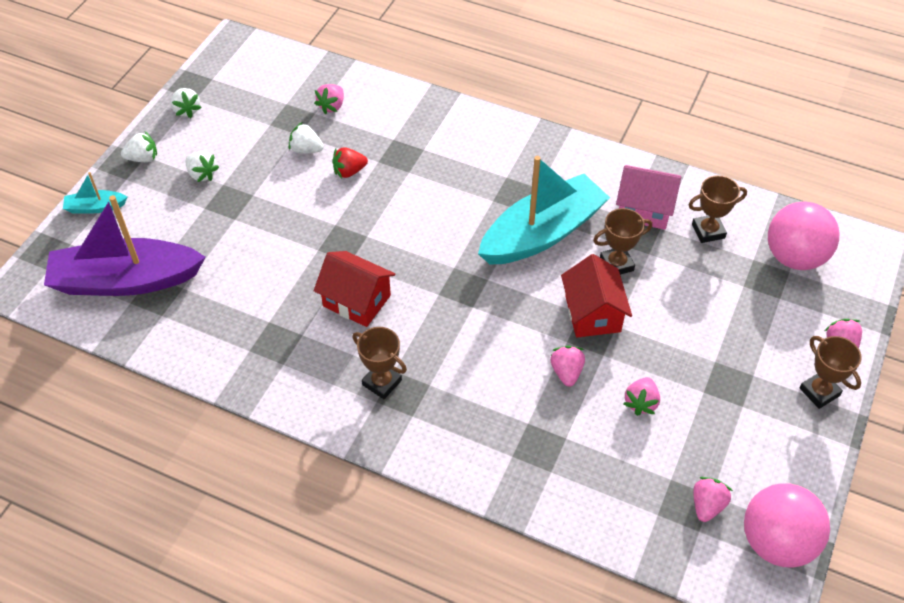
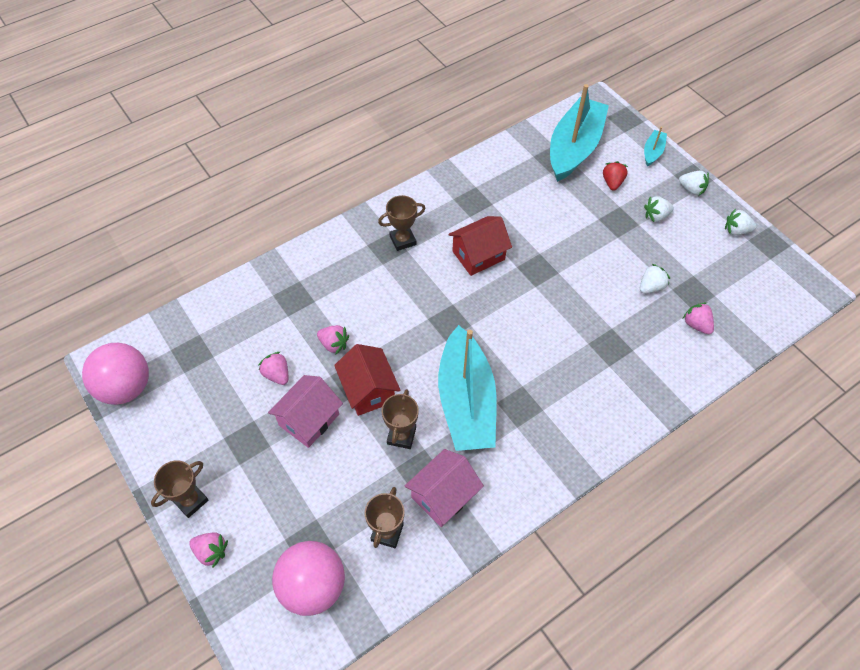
camera: 120 degrees right, 5 degrees up
(126, 280) = (574, 148): purple boat -> turquoise boat
(143, 158) = (691, 189): white strawberry -> white strawberry turned 75 degrees counterclockwise
(349, 171) = (610, 304): red strawberry -> red strawberry (612, 182)
(592, 313) = (368, 390): red house -> red house turned 45 degrees clockwise
(663, 345) = (309, 419): none -> pink house
(707, 505) = (180, 365): pink strawberry -> none
(819, 392) = (190, 500): brown trophy -> brown trophy turned 45 degrees counterclockwise

